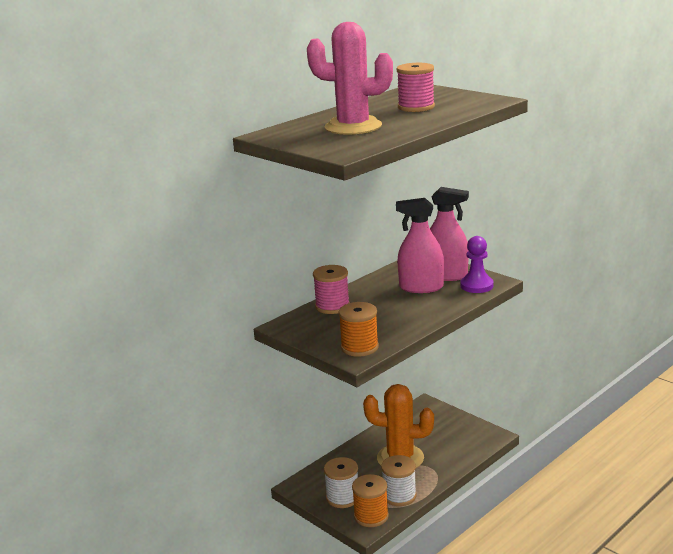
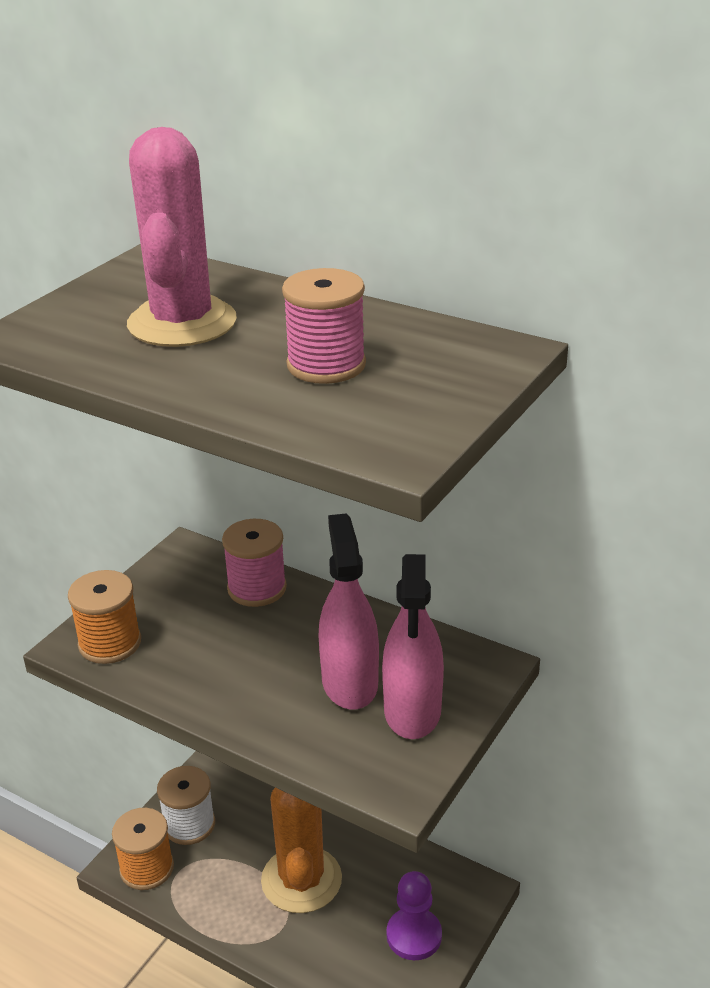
camera: 75 degrees right, 10 degrees up
(399, 496) = (199, 896): white spool -> none
(476, 286) = (371, 761): purple pawn -> purple pawn (414, 935)

